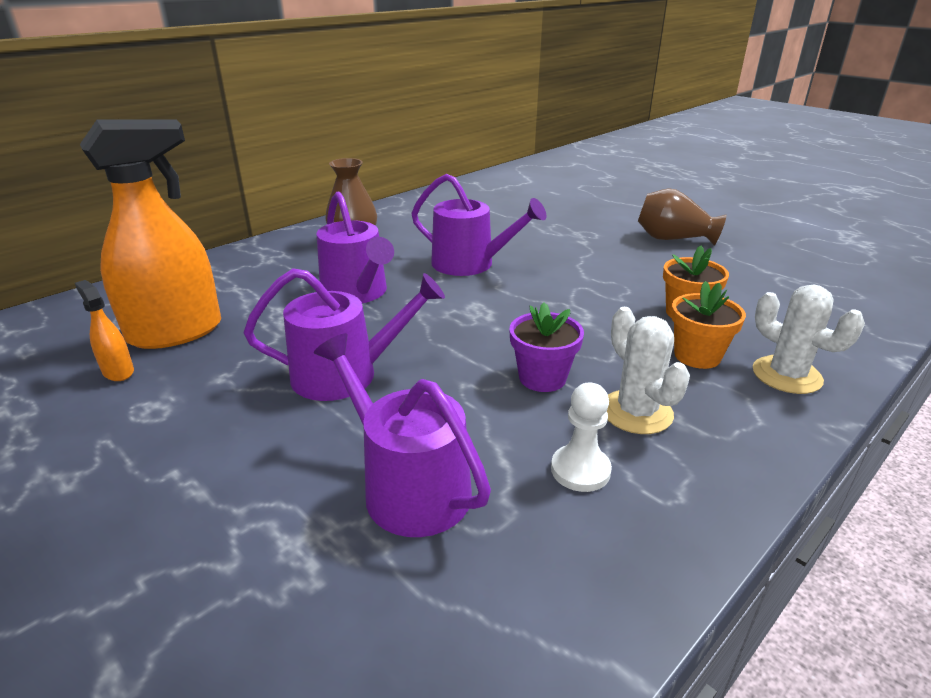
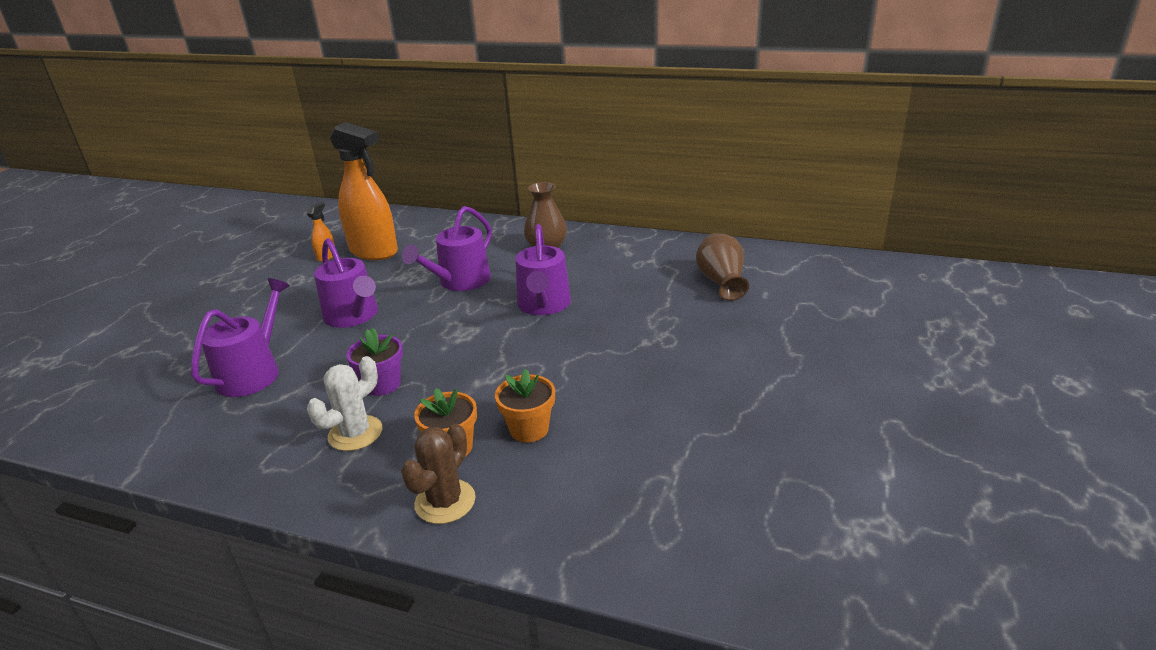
camera: 65 degrees right, 0 degrees up
(580, 470) = (283, 425): white pawn -> none
(673, 239) = (707, 390): brown vase -> brown vase (721, 282)
(786, 375) = (445, 502): white cactus -> brown cactus

